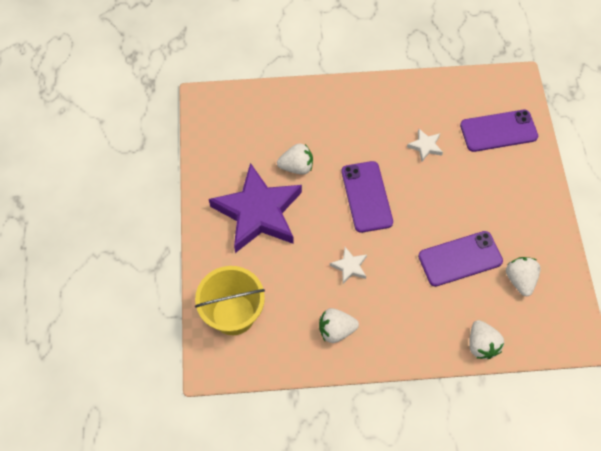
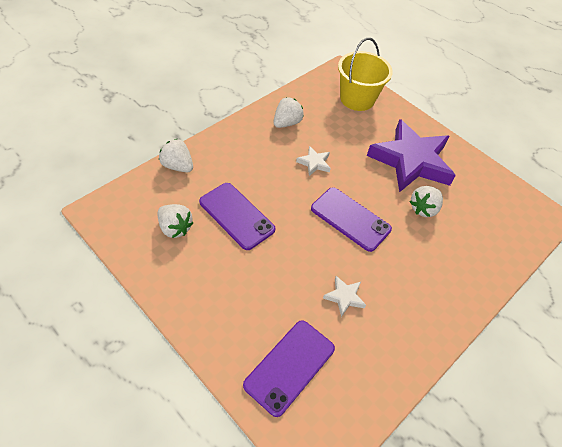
camera: 135 degrees right, 10 degrees down
(460, 258) = (236, 215): purple phone -> purple phone turned 75 degrees counterclockwise

